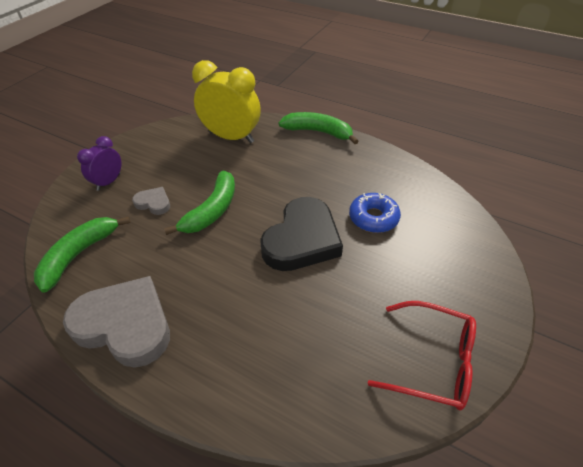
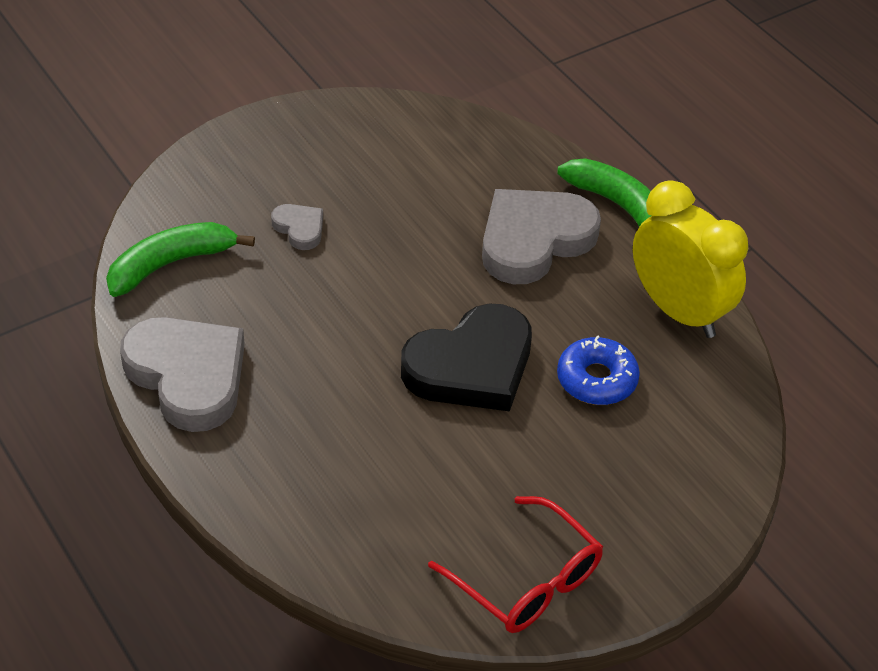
camera: 25 degrees right, 0 degrees up
(108, 182) = (253, 170): purple clock -> none
(212, 210) = (373, 273): green banana -> none
(231, 137) = (472, 163): yellow clock -> yellow clock (678, 311)
(288, 161) = (534, 240): none -> grey heart

